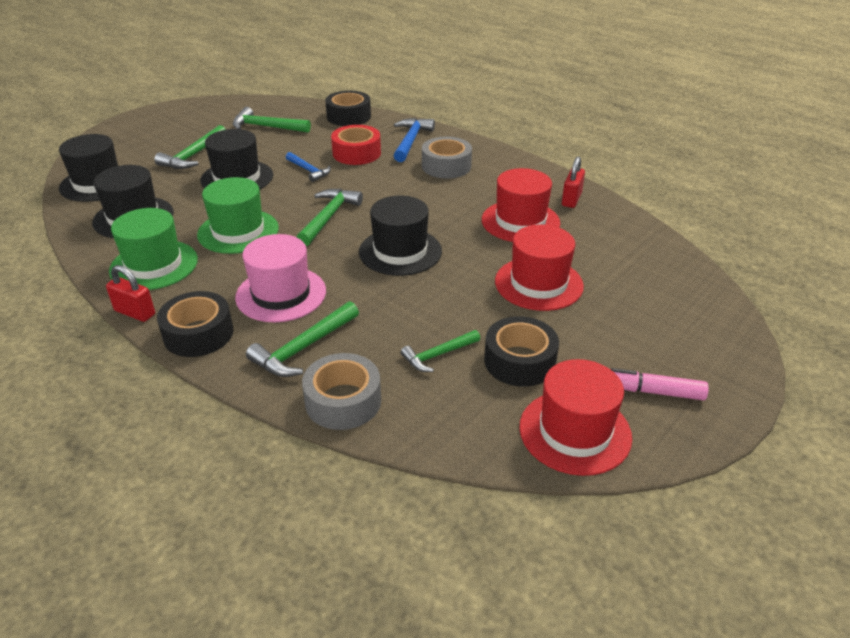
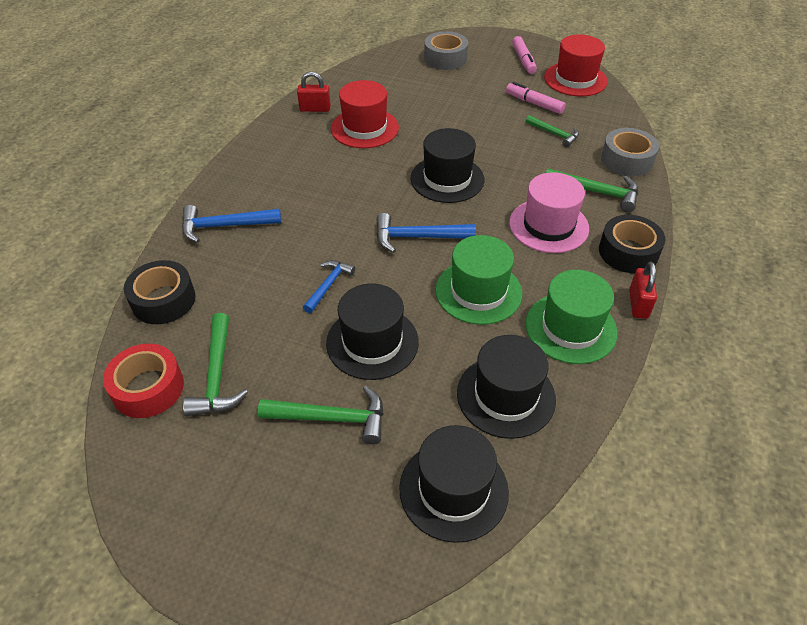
camera: 110 degrees left, 10 degrees up
(329, 217) = (417, 237): green hammer -> blue hammer
(356, 153) = (271, 260): red tape -> red tape (148, 388)
(446, 166) = (279, 187): grey tape -> grey tape (445, 58)
(519, 361) = (534, 103): black tape -> pink marker
(538, 283) = (447, 108): red hat -> none

